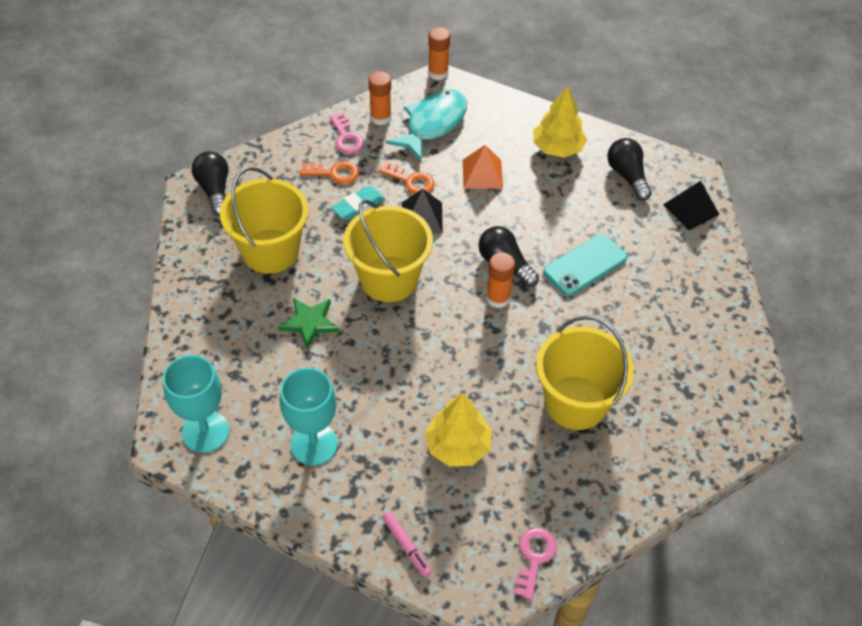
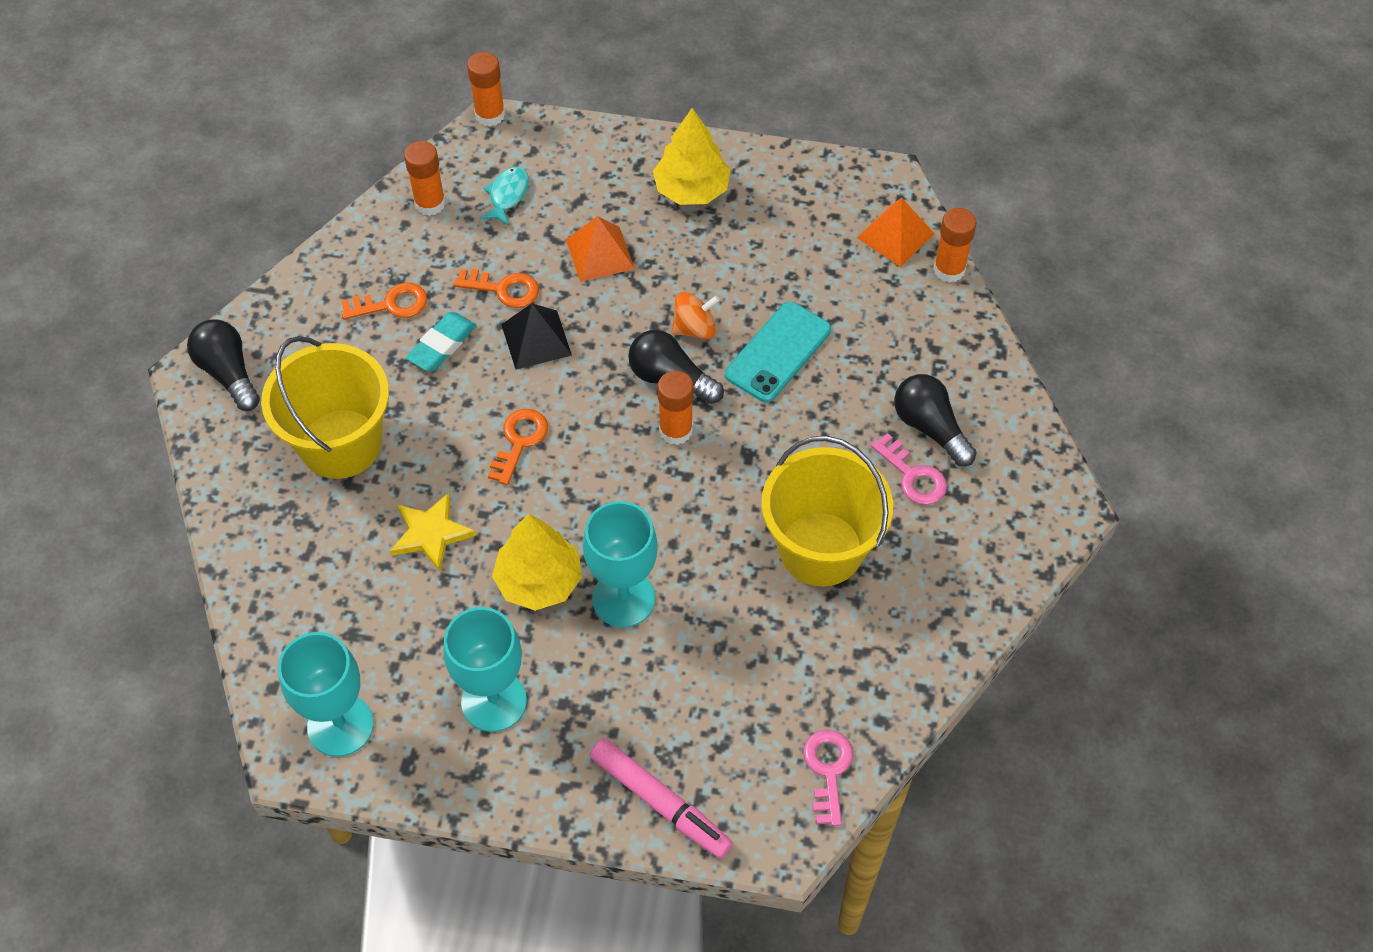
camera: 15 degrees left, 5 degrees up
(309, 323) = (431, 533): green star -> yellow star
(346, 137) = (391, 246): pink key -> pink key (913, 476)
(389, 279) = (519, 441): yellow bucket -> orange key
(406, 546) = (660, 802): pink marker -> pink marker, size x1.63
(426, 400) = (623, 598): none -> turquoise goblet
(433, 124) = (507, 195): turquoise fish -> turquoise fish, size x0.50
(458, 446) = (685, 650): yellow tree -> yellow tree (539, 581)
(532, 236) = (694, 328): none -> orange spinning top
(627, 176) = (798, 208): black light bulb -> black light bulb (930, 428)
(691, 209) = (895, 235): black pyramid -> orange pyramid
(723, 240) = (949, 269): none -> orange glue stick

